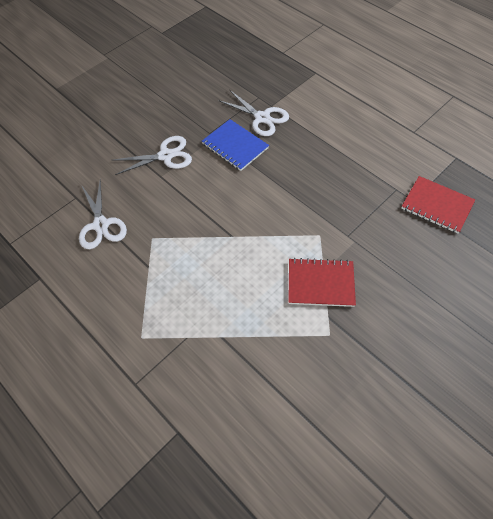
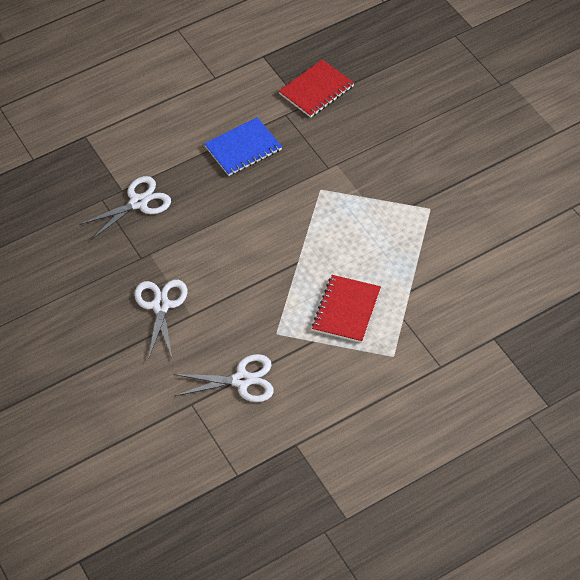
camera: 75 degrees left, 5 degrees down
(235, 146) = (172, 236): blue notebook -> blue notebook (243, 148)
(320, 283) = (375, 202): red notebook -> red notebook (346, 310)

